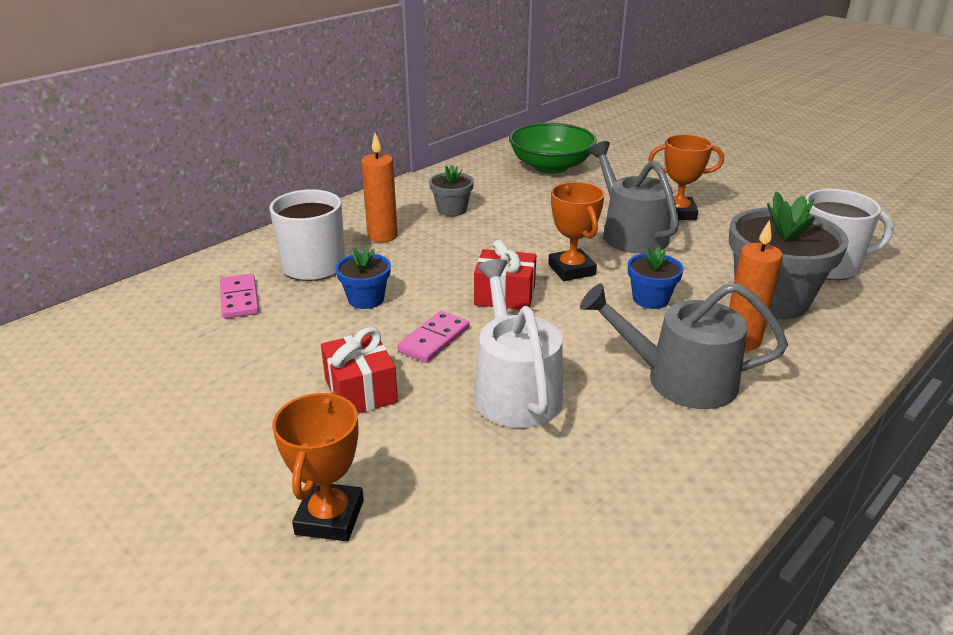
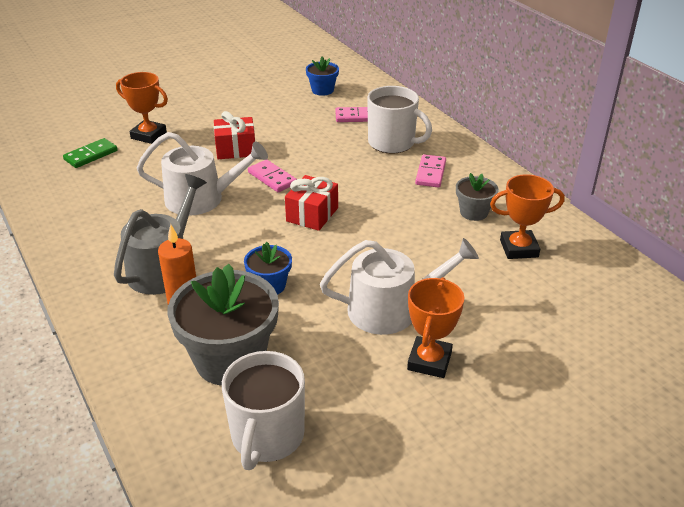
camera: 105 degrees right, 5 degrees up
(366, 299) = (335, 158): blue flower pot -> blue flower pot (322, 90)
(382, 236) = (430, 173): orange candle -> pink domino
(431, 583) = (91, 155): none -> green domino
(551, 166) = (579, 296): green bowl -> none
(571, 270) = (336, 255): orange trophy -> orange trophy (519, 248)
(630, 233) = (391, 309): grey watering can -> white watering can

